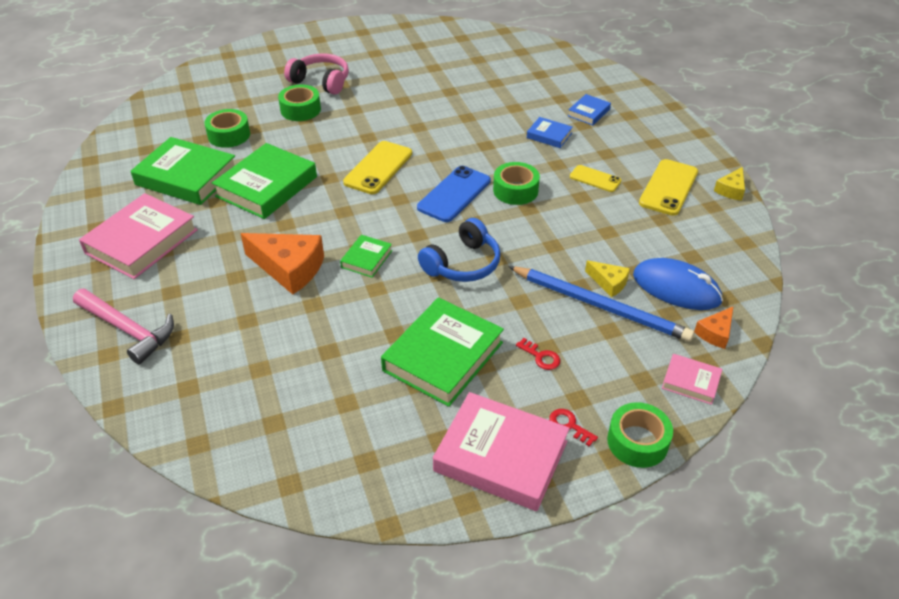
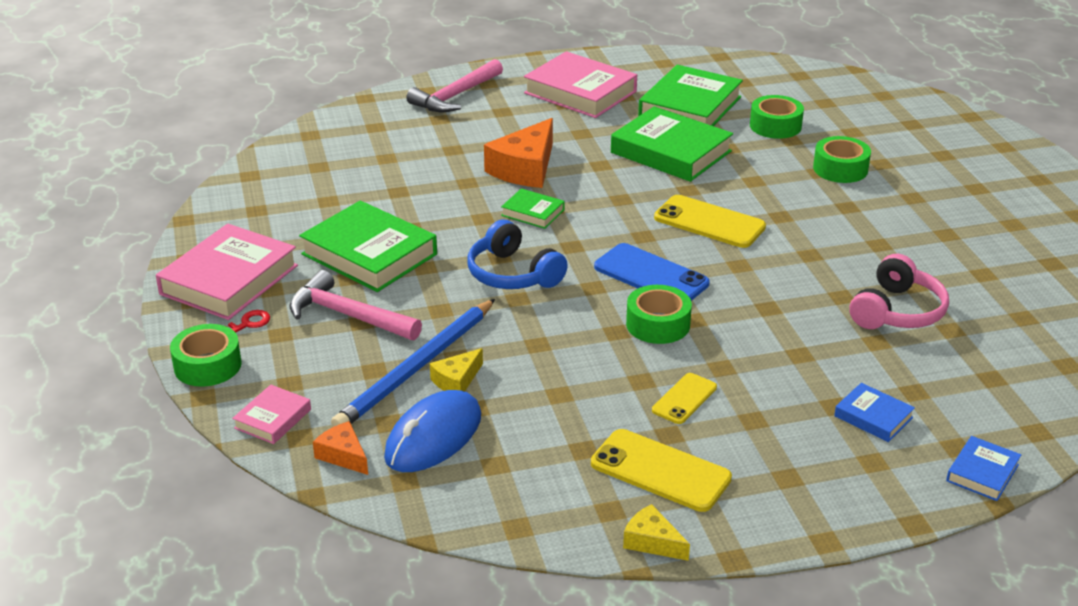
camera: 95 degrees right, 10 degrees down
(321, 82) = (915, 182): pink headphones -> pink headphones (897, 311)
(541, 357) = (348, 315): red key -> pink hammer
(549, 135) = (799, 368): blue book -> blue book (982, 473)

